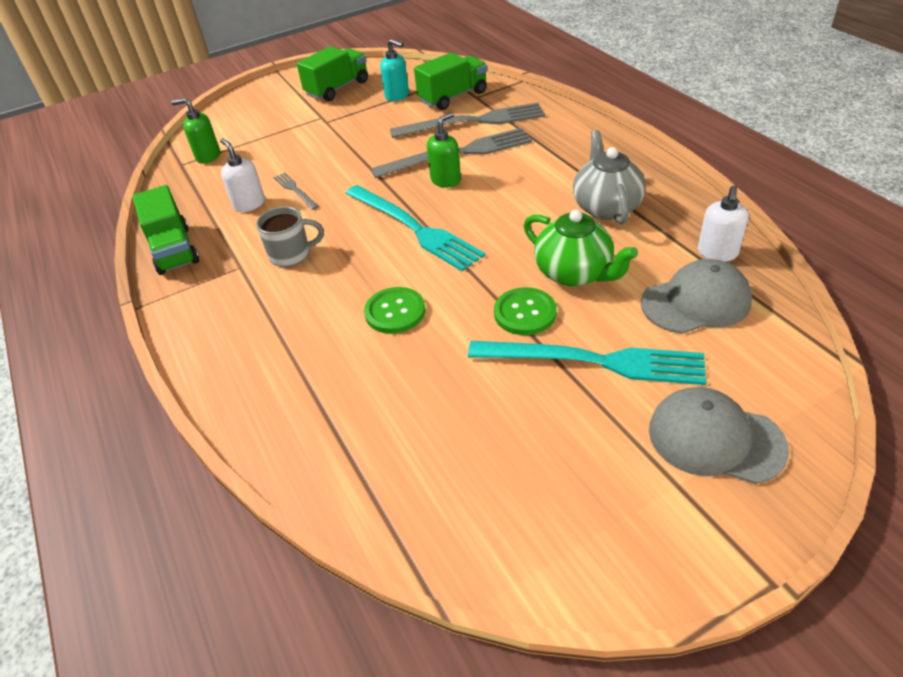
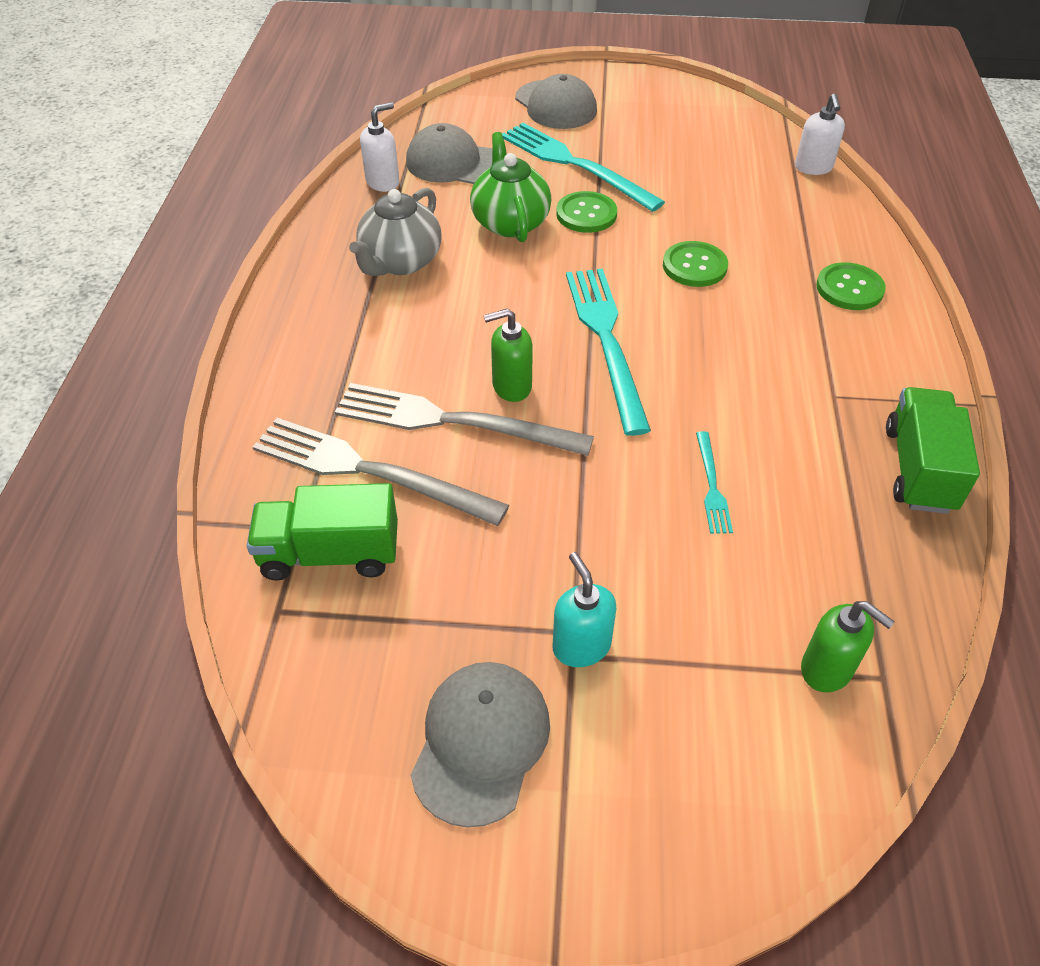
camera: 150 degrees left, 5 degrees up
(249, 204) = (789, 497): white soap dispenser -> white soap dispenser (813, 168)
(254, 357) = (849, 288): none -> green button
(291, 255) = (765, 380): grey mug -> none
(295, 190) = (711, 485): grey fork -> turquoise fork
(337, 88) = (481, 742): green truck -> grey cap
(397, 96) = (404, 626): turquoise soap dispenser -> turquoise soap dispenser (581, 646)

